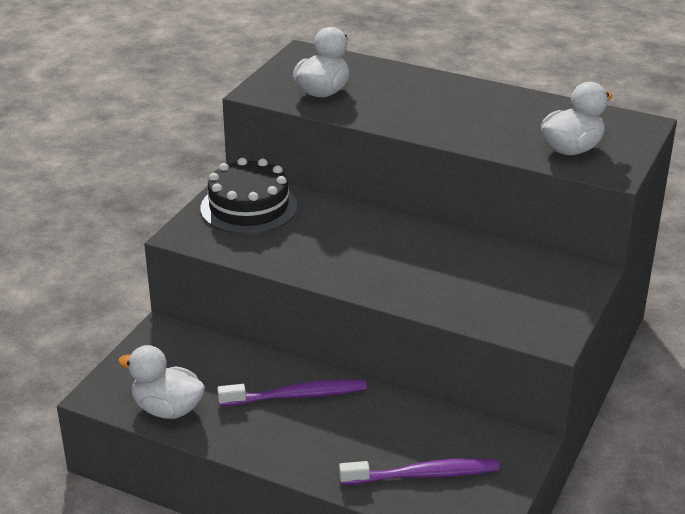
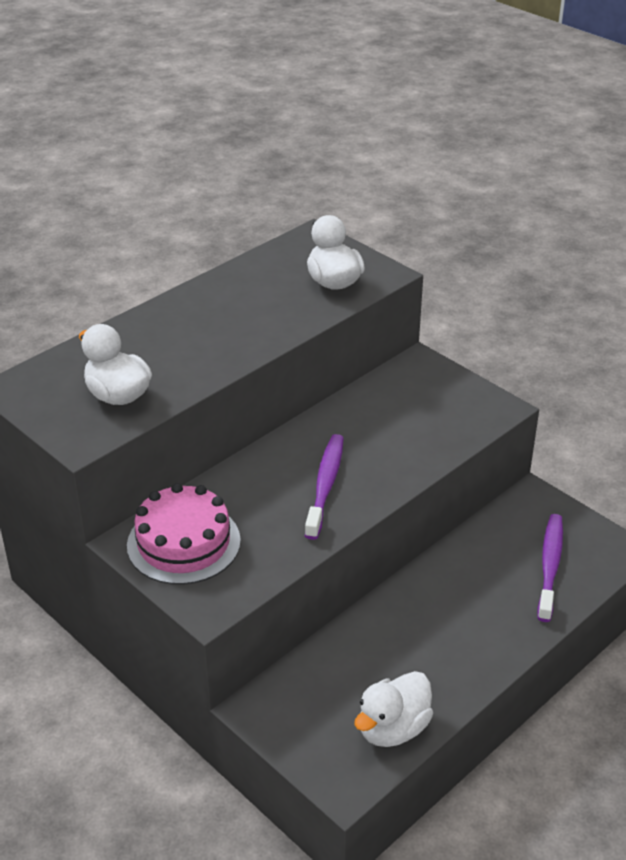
camera: 70 degrees left, 5 degrees up
(249, 207) = (183, 543): black cake -> pink cake
(296, 395) = (411, 622): purple toothbrush -> purple toothbrush (325, 485)

